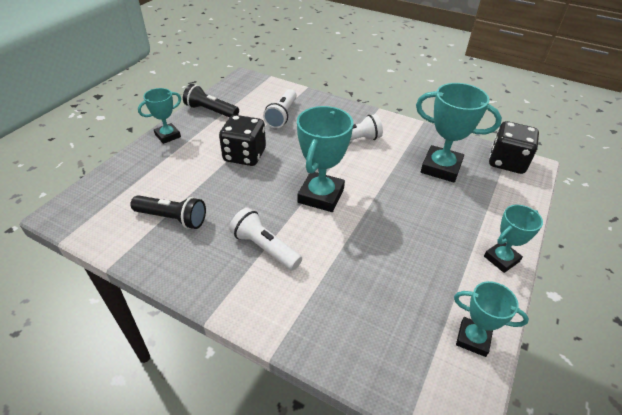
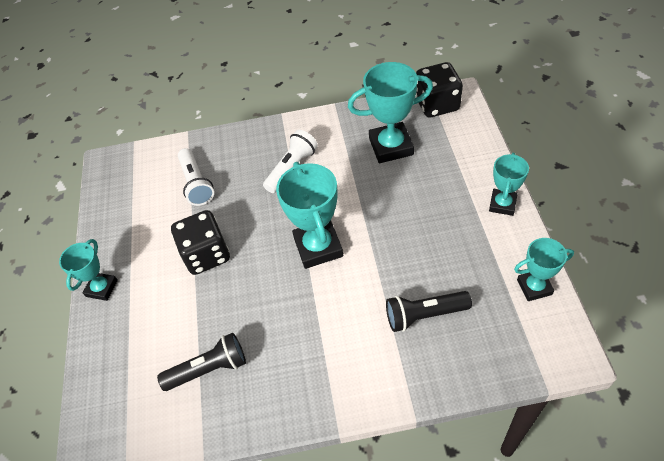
camera: 30 degrees left, 10 degrees up
(210, 111) = (115, 228): black flashlight -> black flashlight (424, 315)
(264, 248) = (320, 332): white flashlight -> none

